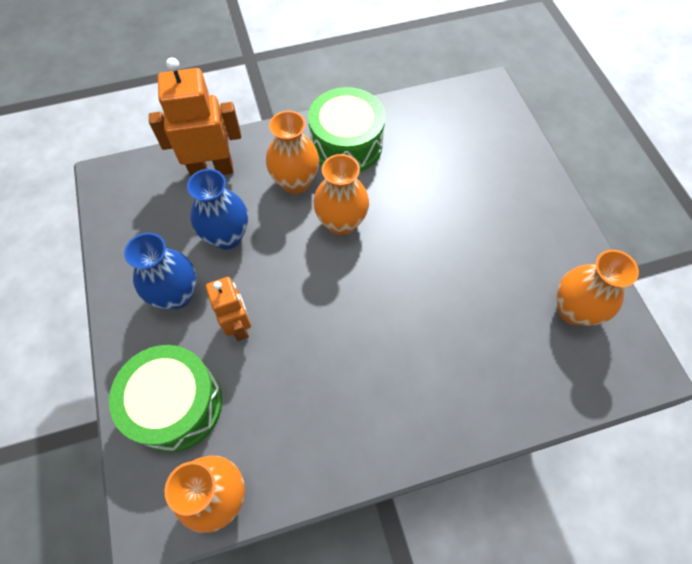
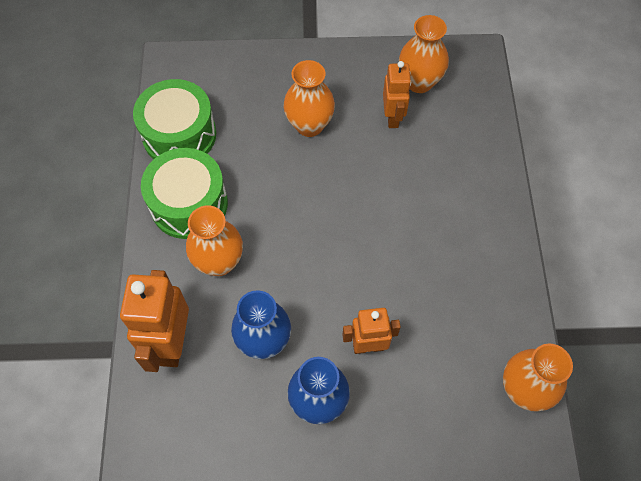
camera: 75 degrees left, 0 degrees up
(176, 404) = (435, 417): green drum -> green drum (179, 135)
(341, 223) = (282, 231): orange vase -> orange vase (309, 125)
(513, 292) = (393, 117): none -> orange robot

